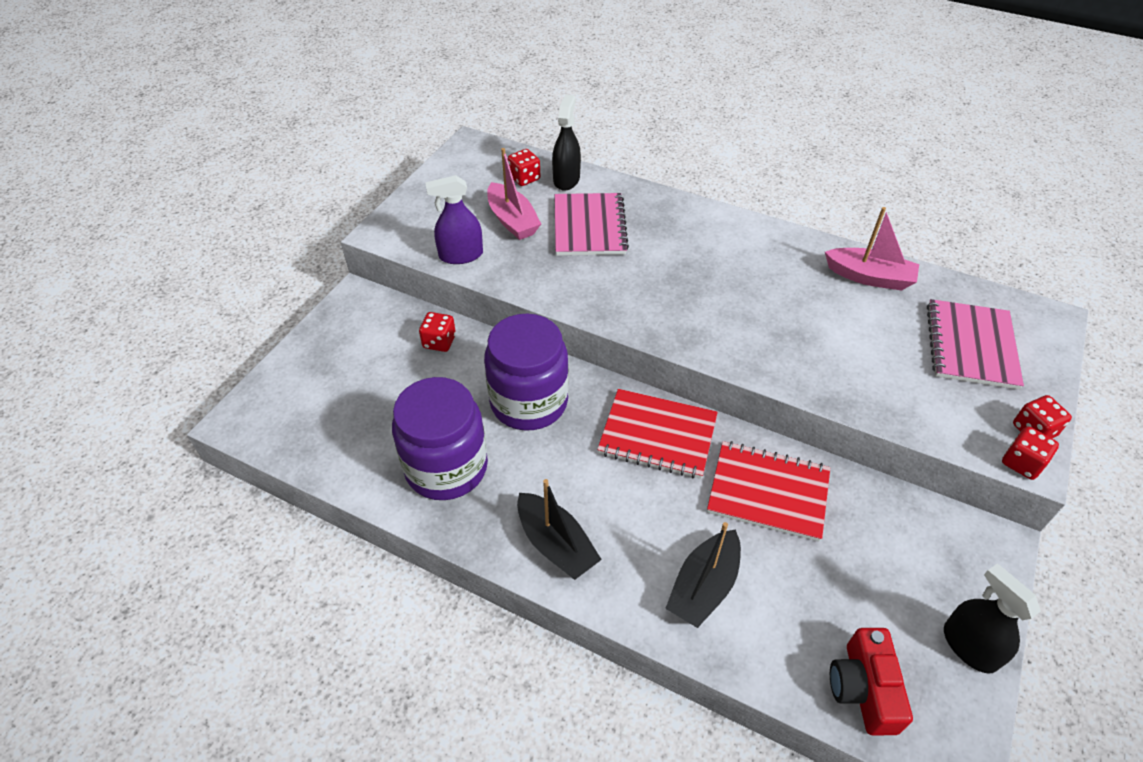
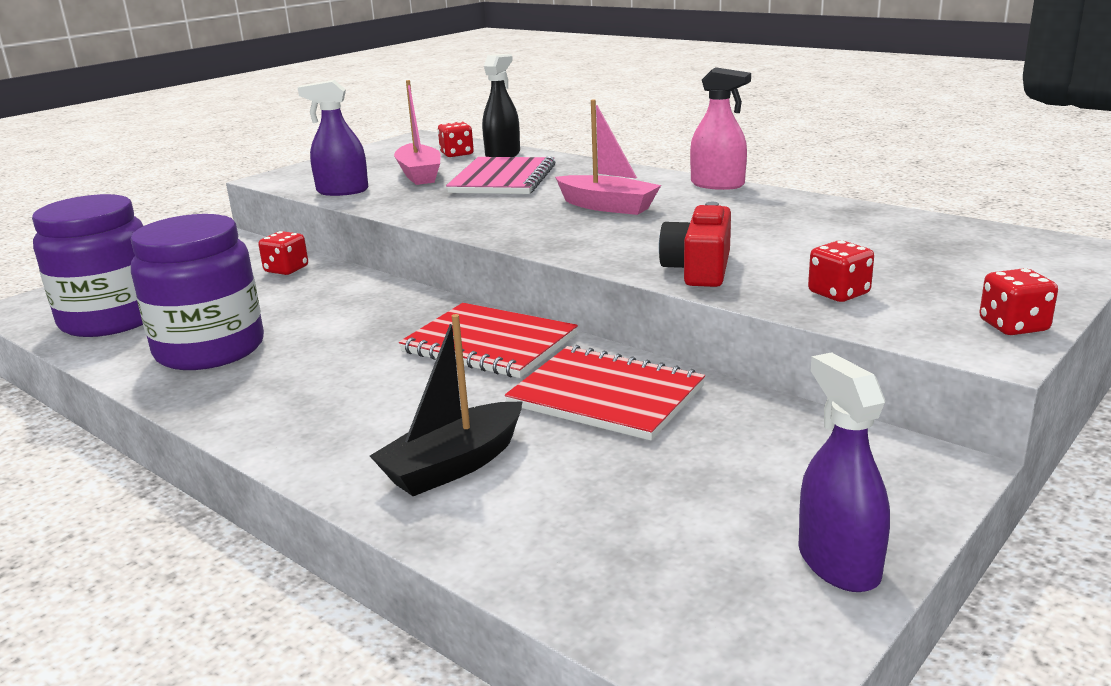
camera: 15 degrees right, 25 degrees down
(529, 402) = (350, 312): purple jar -> purple jar (111, 319)
(556, 544) = (286, 414): black boat -> none
(766, 228) = (717, 184): none -> pink spray bottle
(863, 688) = (630, 585): red camera -> red camera (699, 269)
(869, 277) = (832, 215): pink boat -> pink boat (607, 206)
(969, 646) = (838, 563): black spray bottle -> purple spray bottle
(971, 346) = (950, 263): pink notebook -> none
(1021, 463) = (979, 350): red dice -> red dice (838, 293)

